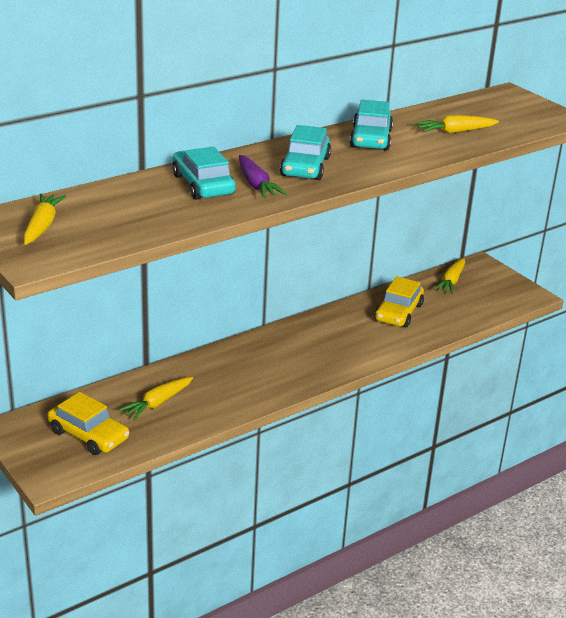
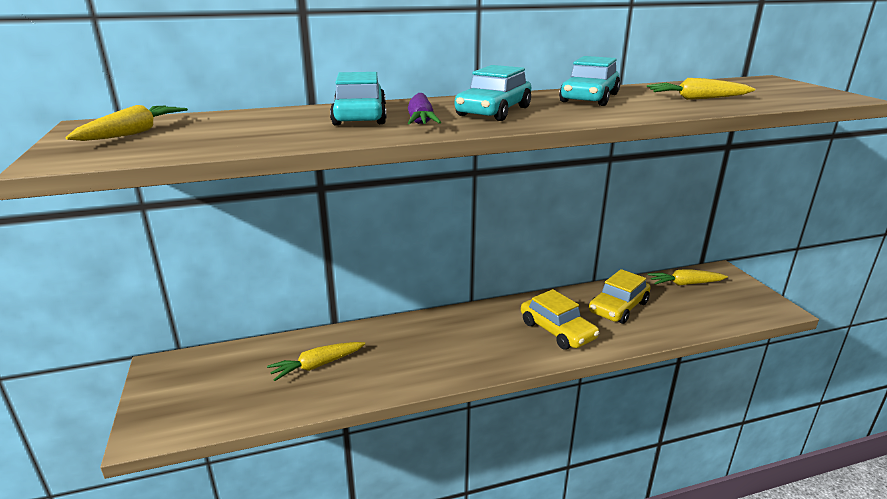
camera: 20 degrees right, 5 degrees down
(88, 435) = (224, 389): yellow car -> yellow car (557, 330)
(451, 281) = (685, 284): yellow carrot -> yellow carrot turned 45 degrees clockwise

